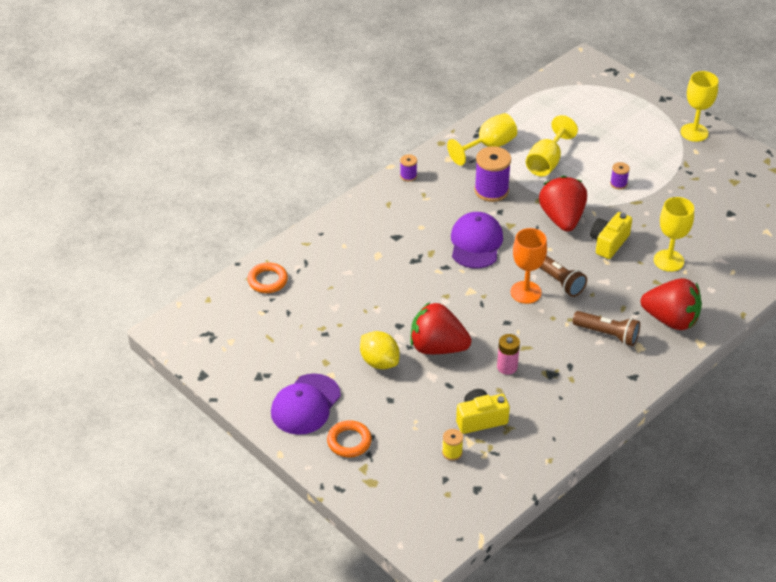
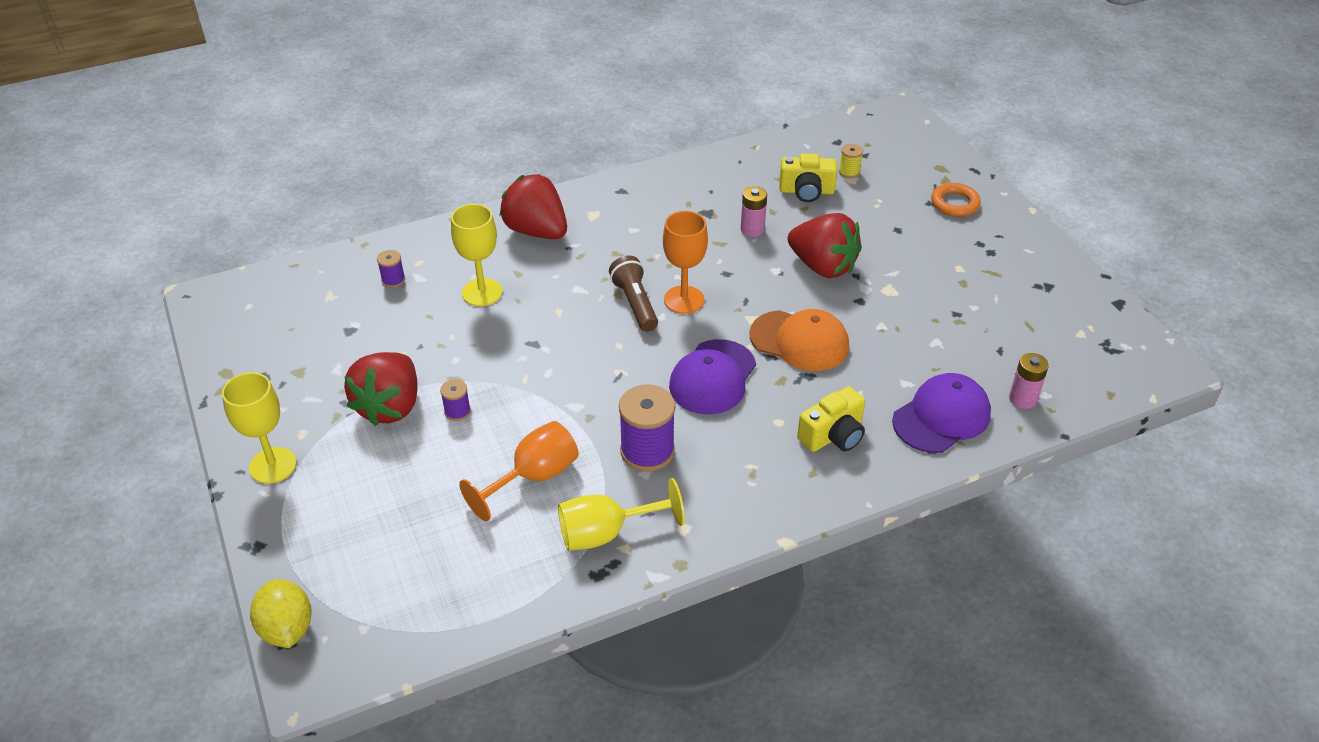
camera: 160 degrees left, 0 degrees up
(267, 280) = (1022, 399): orange ring -> pink battery
(305, 404) = (996, 246): purple cap -> purple cap (941, 417)
(379, 362) = (898, 267): yellow lemon -> yellow lemon (287, 629)
(408, 176) = (763, 513): purple spool -> purple spool (393, 280)
(430, 282) = (799, 341): none -> orange cap
(546, 162) = (534, 477): yellow goblet -> orange goblet
(562, 219) = (574, 381): red strawberry -> red strawberry (390, 406)
(607, 334) = (619, 233): brown flashlight -> none
(608, 243) = (537, 332): yellow camera -> yellow camera (833, 435)

